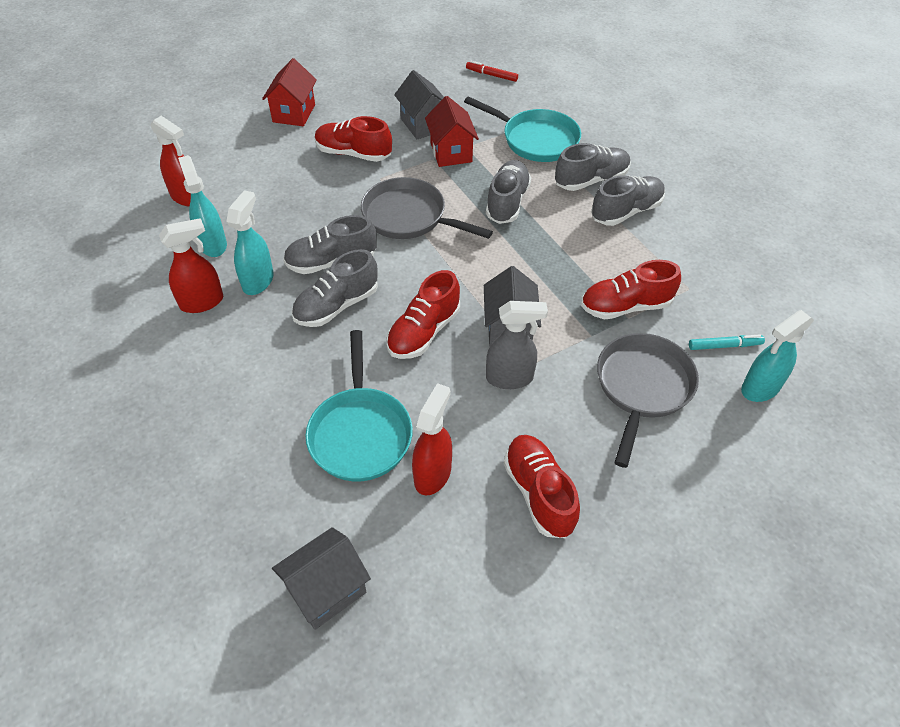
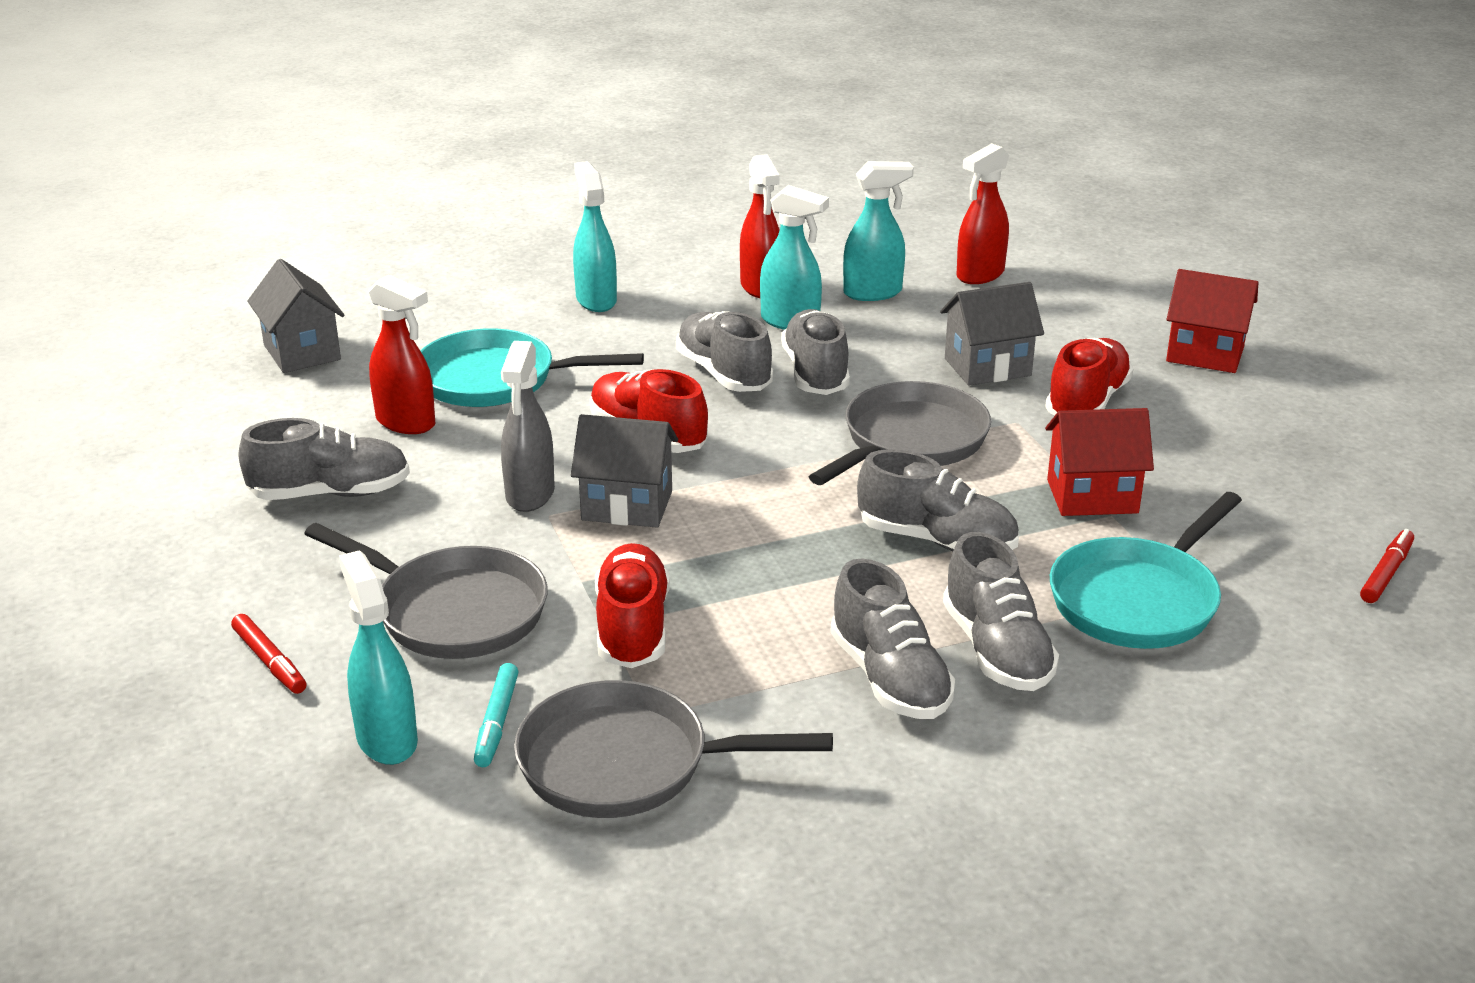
camera: 100 degrees right, 20 degrees down
(222, 396) = (596, 300): none -> turquoise spray bottle
(423, 125) = (1182, 475): grey house -> grey house (987, 367)
(539, 493) = (330, 493): red shoe -> grey shoe
(725, 465) = (269, 661): none -> red marker
(728, 291) = (626, 764): none -> grey pan

